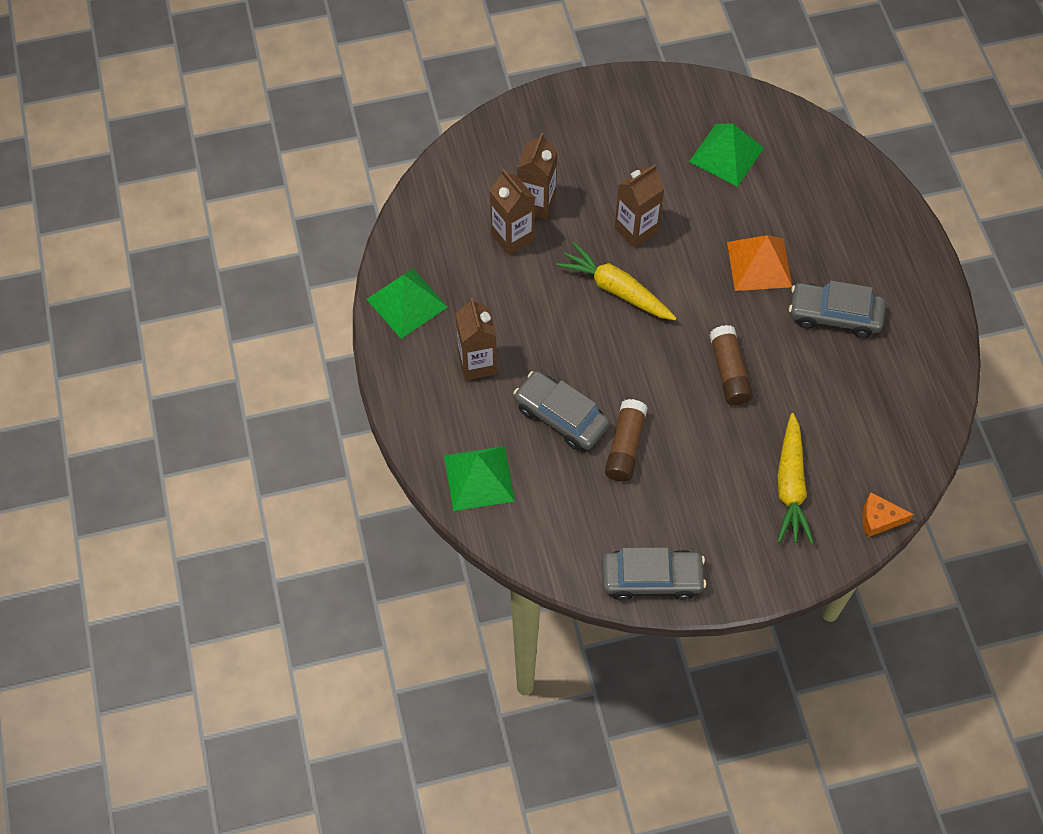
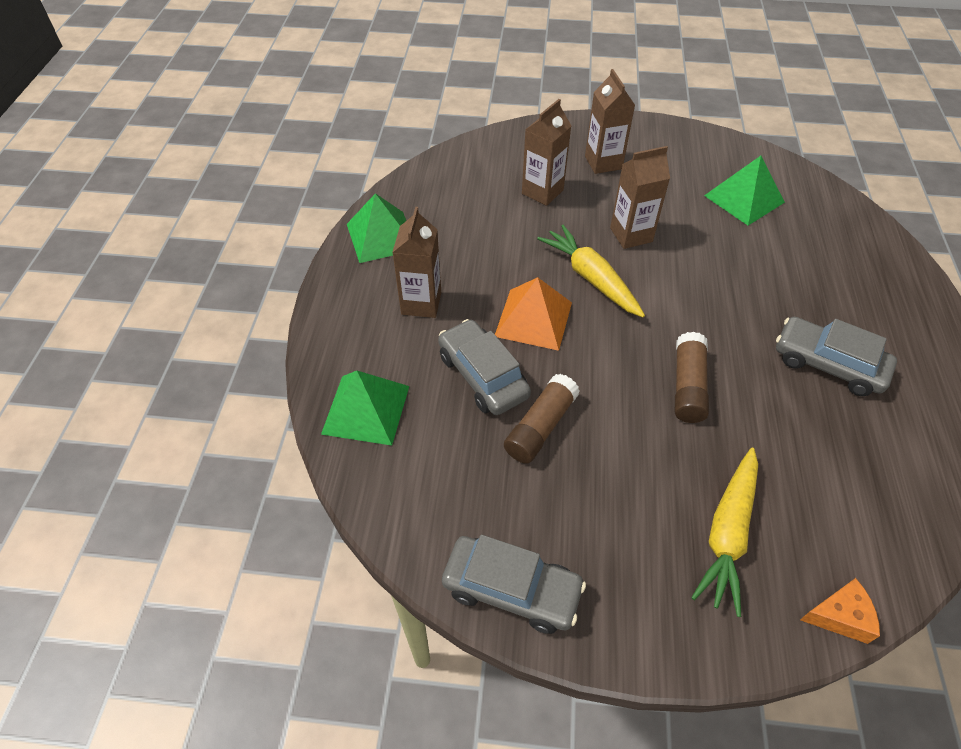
camera: 20 degrees right, 10 degrees down
(512, 237) = (507, 211): brown carton -> brown carton (603, 162)
(759, 264) = (752, 295): orange pyramid -> orange pyramid (533, 319)
(879, 519) = (839, 616): orange cheese -> orange cheese turned 150 degrees clockwise

